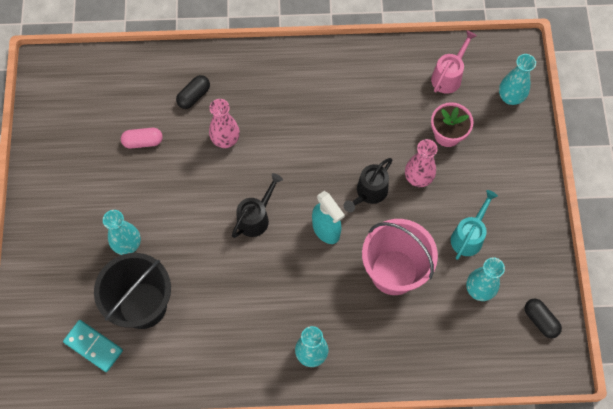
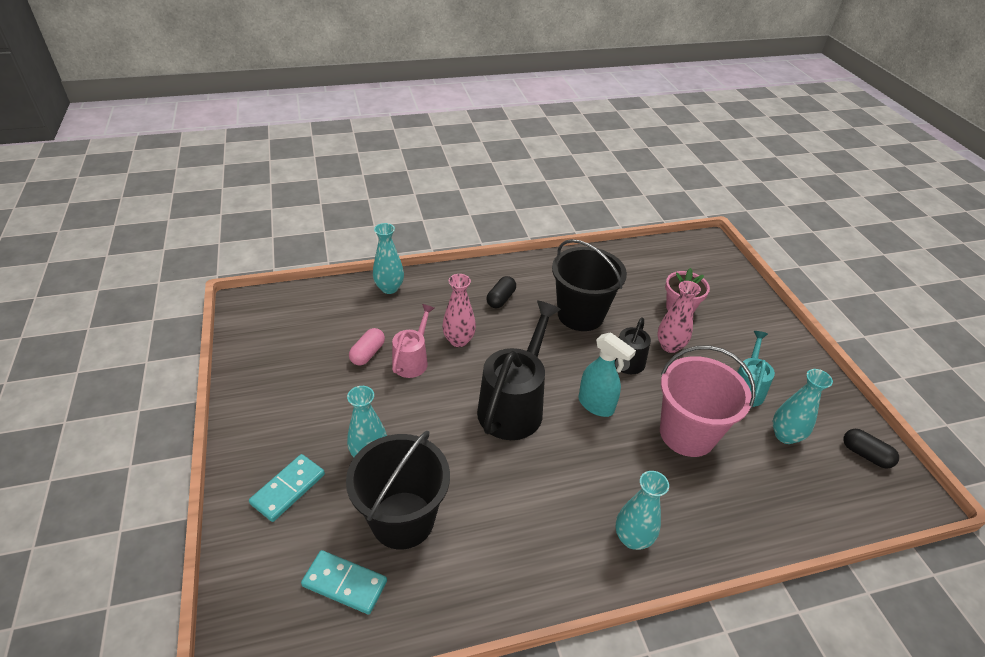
camera: 15 degrees left, 25 degrees down
(62, 263) = (288, 489): none -> turquoise domino
(143, 141) = (368, 353): pink capsule -> pink capsule turned 45 degrees counterclockwise
(194, 96) = (414, 309): black capsule -> black capsule (501, 299)
(256, 217) = (514, 404): black watering can -> black watering can, size x1.76
(347, 127) = (580, 315): none -> black bucket
(449, 76) = (658, 265): pink watering can -> pink watering can (412, 360)
(510, 97) = (721, 274): turquoise vase -> turquoise vase (389, 288)

